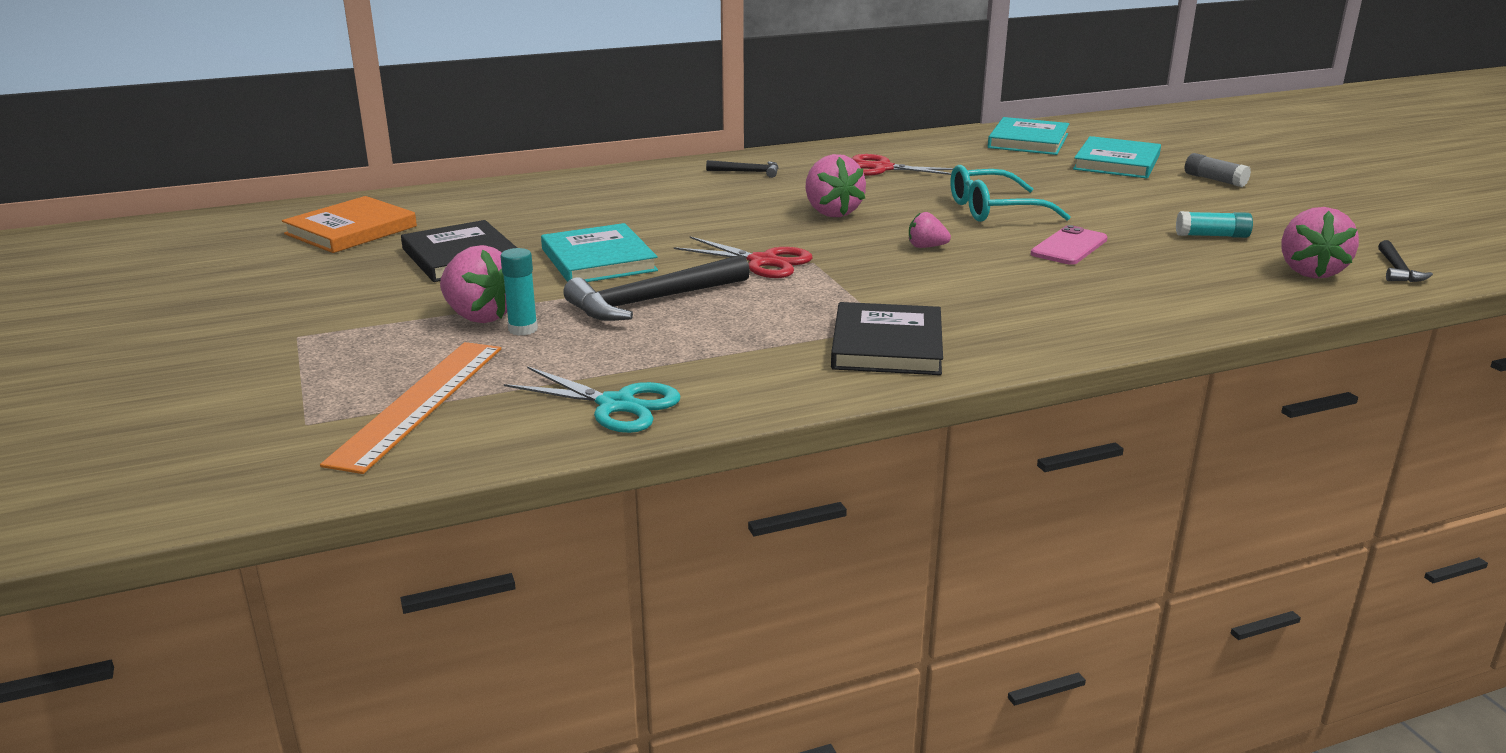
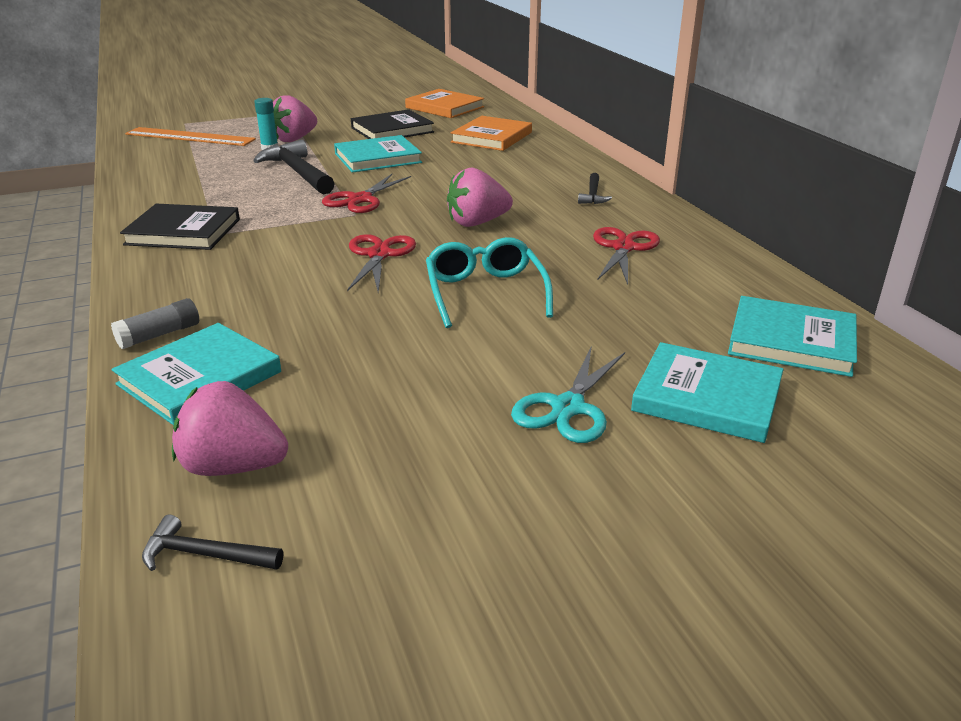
camera: 90 degrees right, 5 degrees up
(526, 206) = (492, 137): none -> orange book
(616, 405) = (154, 169): turquoise scissors -> turquoise scissors (568, 408)
(926, 247) = (379, 255): pink strawberry -> red scissors
(1069, 247) = (363, 320): pink phone -> none
(1210, 295) = (200, 378): none -> turquoise book
(1212, 236) = (381, 417): turquoise glue stick -> none
(1215, 180) = (639, 475): grey glue stick -> grey glue stick (159, 335)

